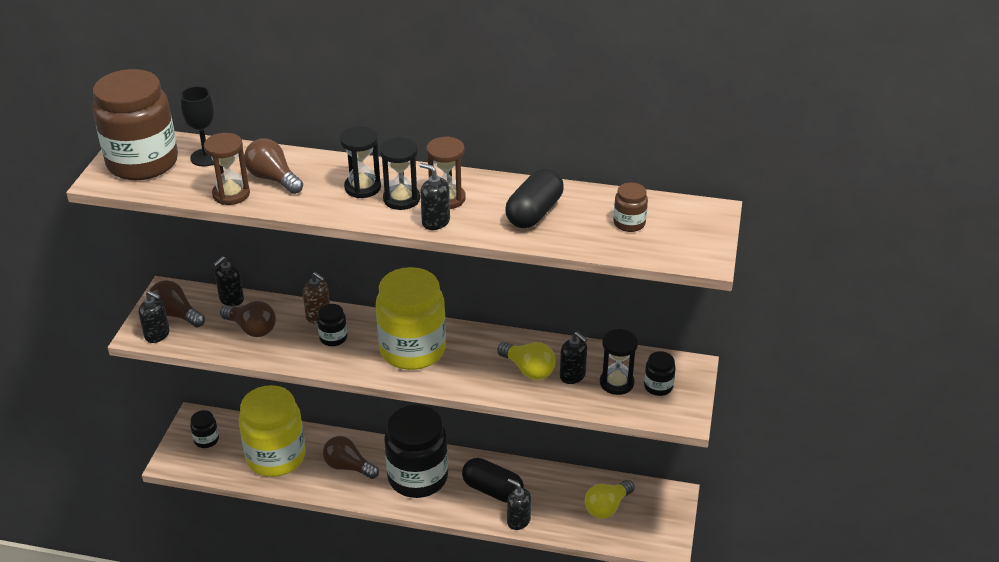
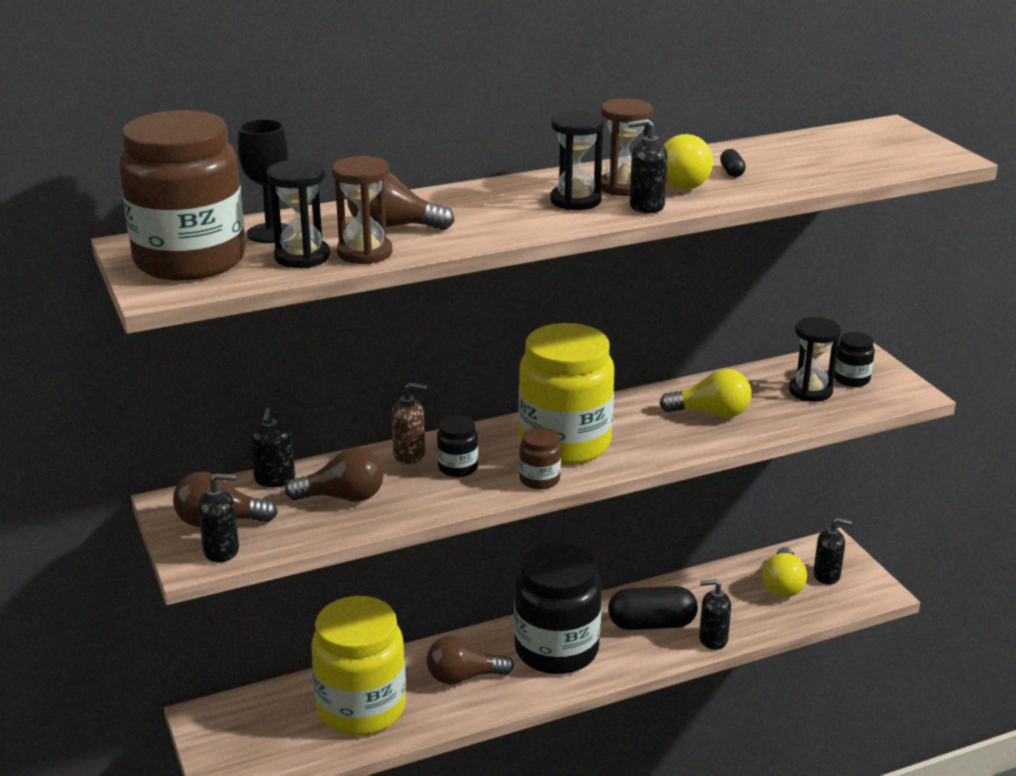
camera: 35 degrees left, 10 degrees down
(206, 440) = (246, 732): black jar -> none
(362, 187) = (514, 204): black hourglass -> black hourglass (302, 257)
(490, 210) = (684, 182): none -> yellow light bulb
(534, 212) = (732, 172): black capsule -> black capsule, size x0.41
(572, 376) = (761, 401): black soap dispenser -> black soap dispenser (827, 575)
(629, 223) = (834, 154): brown jar -> brown jar (539, 479)

